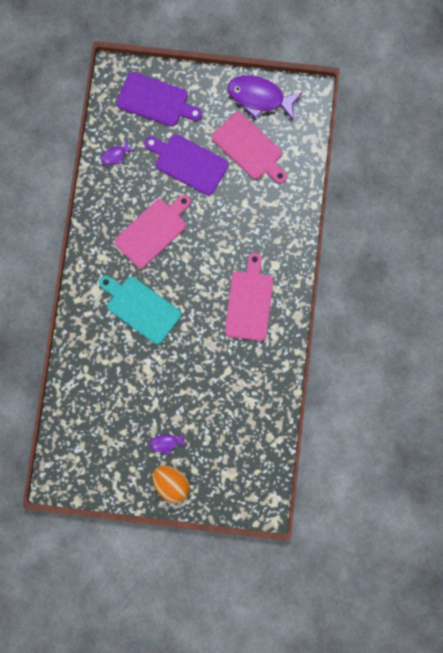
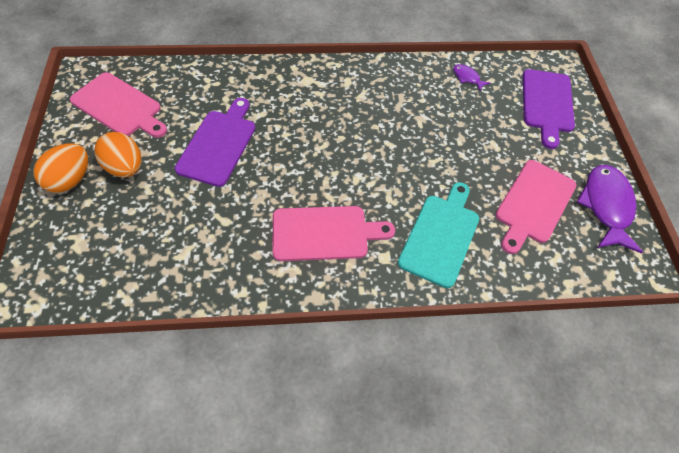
camera: 75 degrees right, 20 degrees down
(141, 308) = (295, 121): turquoise cutting board -> turquoise cutting board (440, 236)
(153, 231) = (391, 121): pink cutting board -> pink cutting board (119, 106)
(166, 443) = (125, 167): purple fish -> orange egg
(188, 163) = (486, 143): purple cutting board -> purple cutting board (218, 144)

